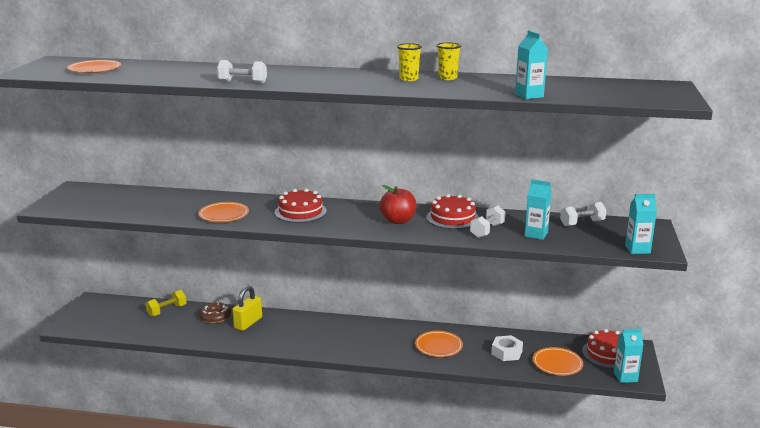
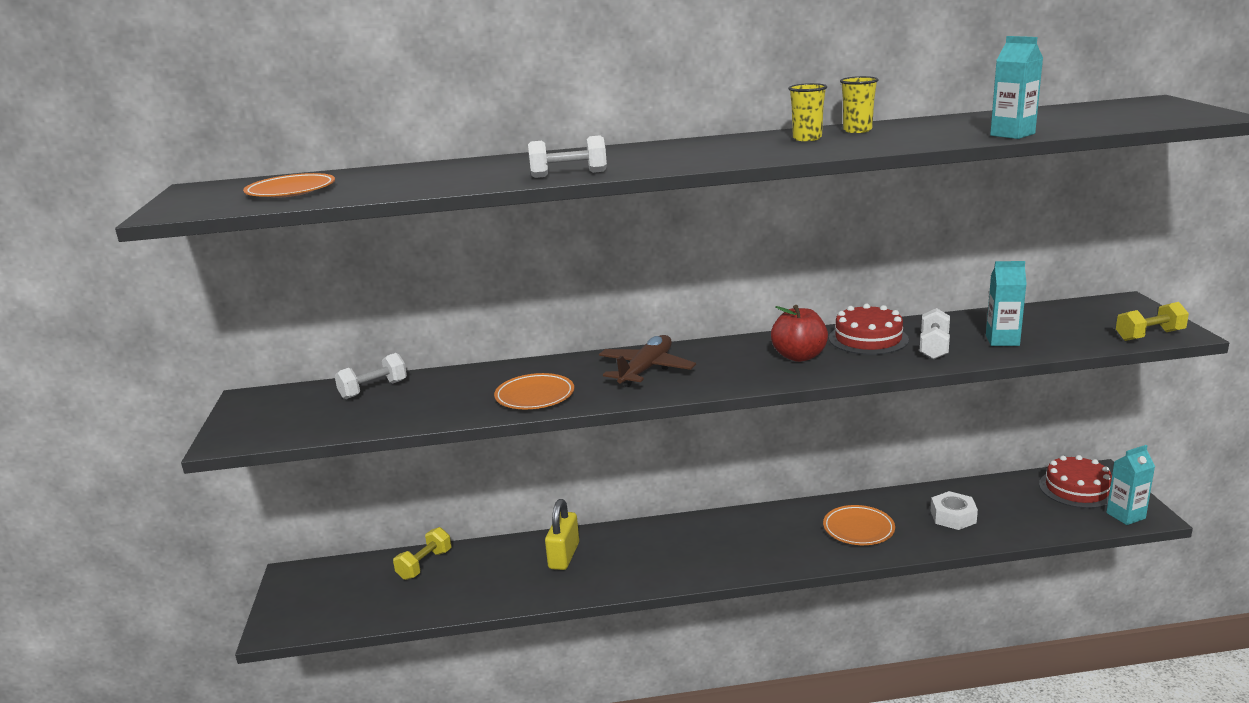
camera: 15 degrees left, 0 degrees up
(215, 317) = (507, 557): brown donut -> none
(300, 212) = (646, 370): red cake -> brown plane
(557, 364) = (1029, 518): orange plate -> none
(582, 223) = (1040, 315): white dumbbell -> white dumbbell (373, 389)
(637, 249) = (1149, 335): turquoise carton -> yellow dumbbell

